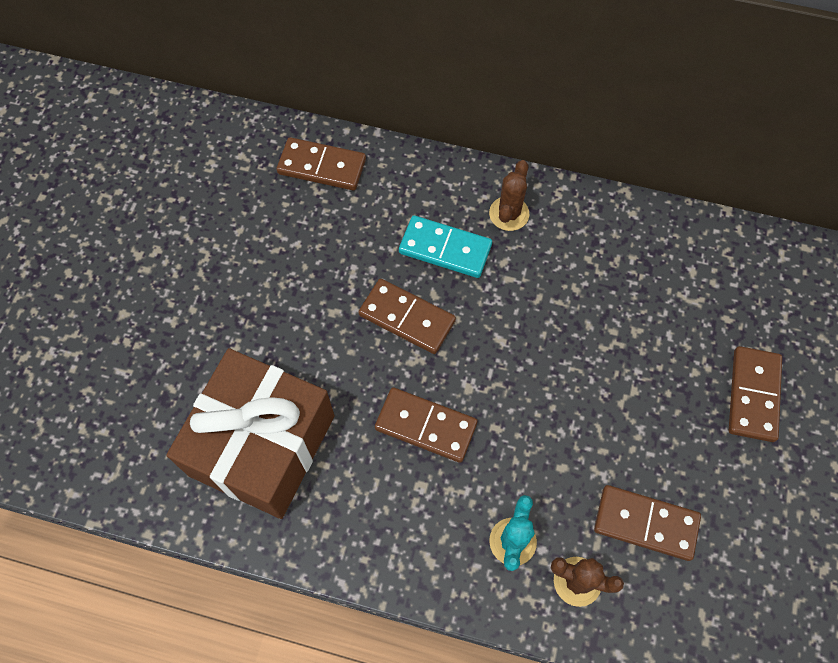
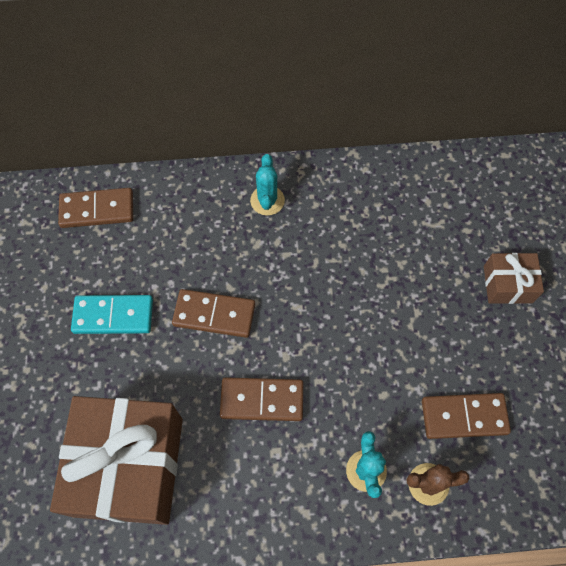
camera: 20 degrees left, 0 degrees up
(445, 248) = (225, 246): turquoise domino -> turquoise domino (113, 315)
(509, 214) = (267, 200): brown cactus -> turquoise cactus
(753, 395) = (507, 284): brown domino -> brown gift

